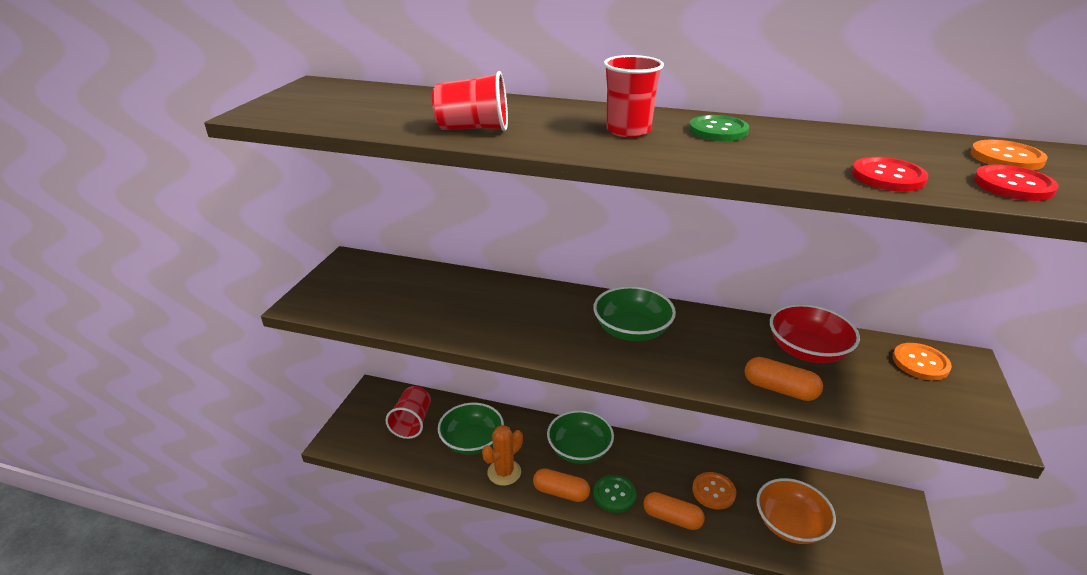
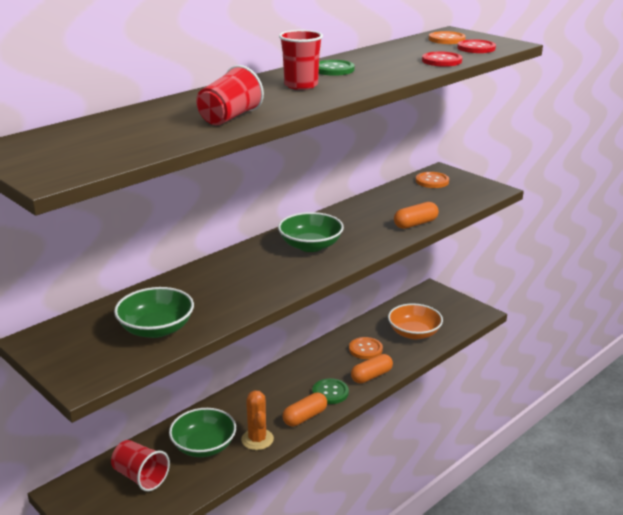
camera: 60 degrees left, 5 degrees down
(579, 449) = (272, 391): green bowl -> green bowl (156, 329)
(807, 350) = (391, 203): red bowl -> none

